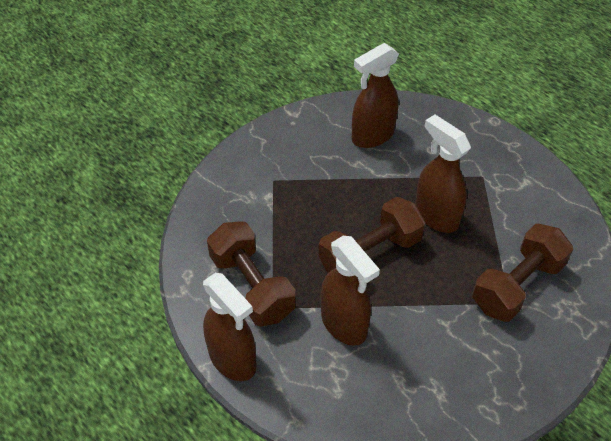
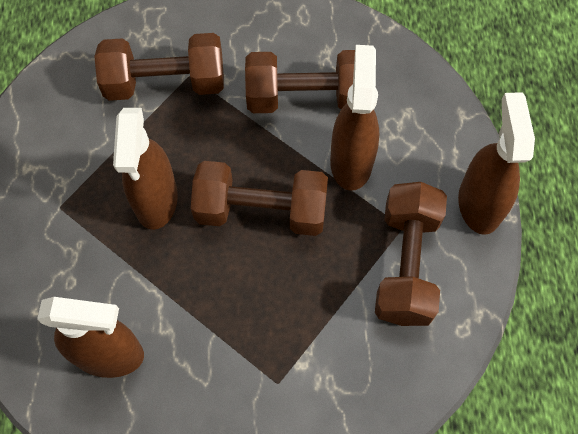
camera: 140 degrees left, 15 degrees up
(418, 347) = (306, 97): none -> brown dumbbell

